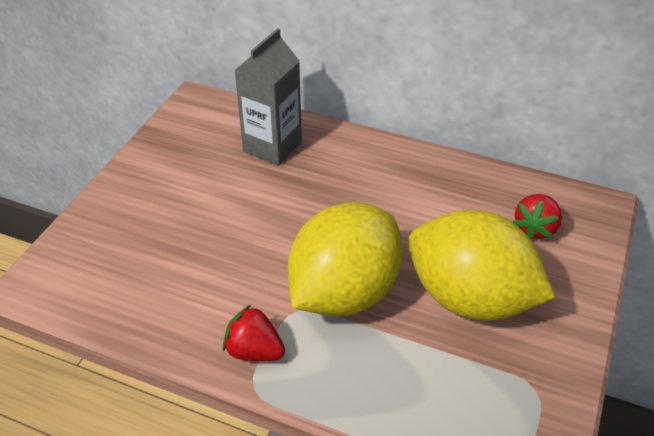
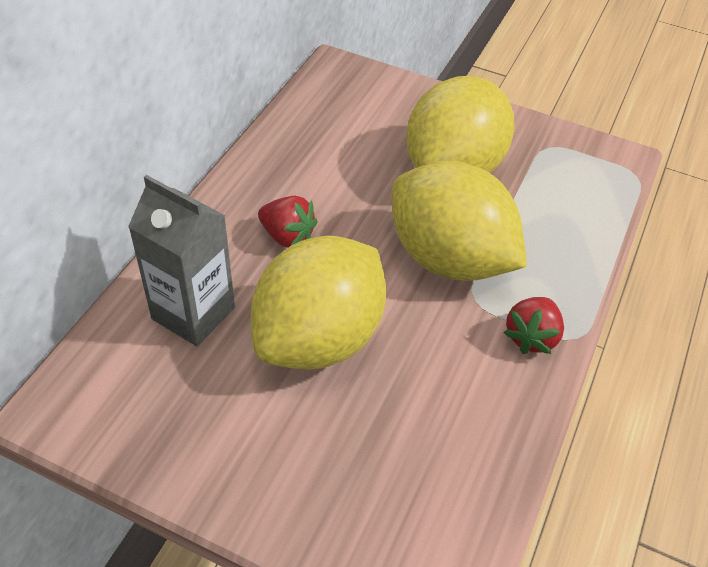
camera: 90 degrees left, 5 degrees up
(251, 212) = (319, 338): none -> yellow lemon
(535, 228) = (363, 111): red strawberry -> red strawberry (287, 236)

